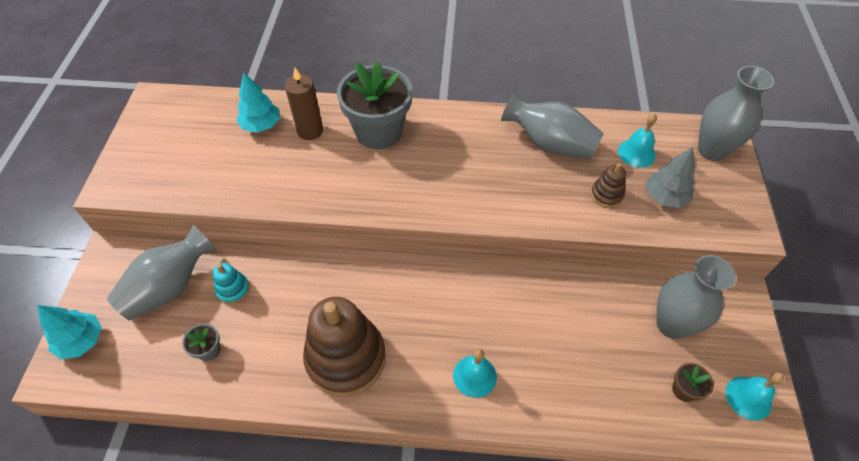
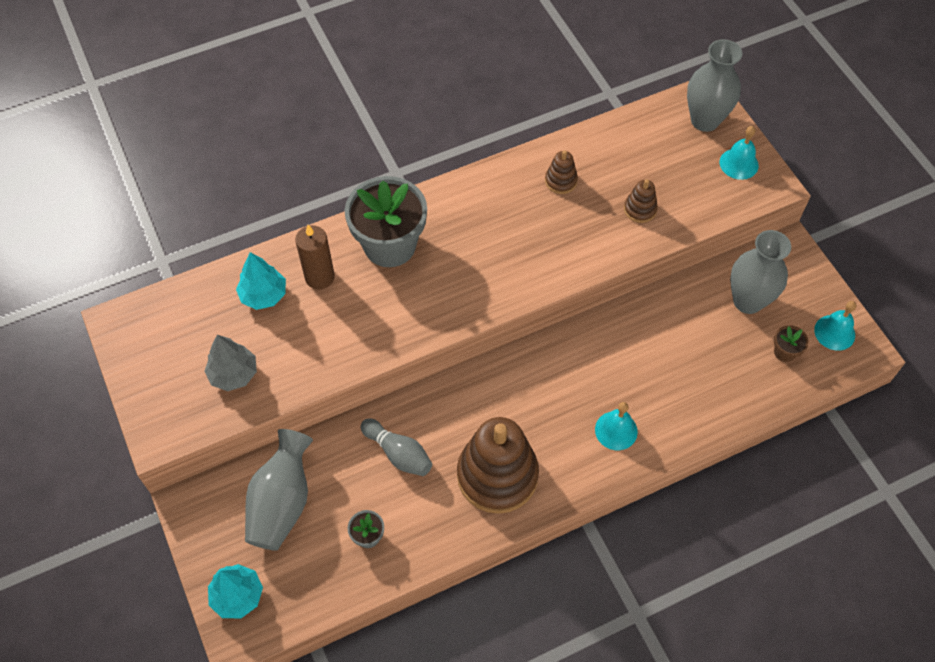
camera: 30 degrees left, 5 degrees up
(233, 290) = (346, 472): turquoise stacking toy -> none
(282, 296) = (398, 453): none -> grey bowling pin
(550, 144) = (561, 181): grey vase -> brown stacking toy
(636, 153) = (642, 154): turquoise bell -> turquoise bell (739, 163)
(665, 197) = (689, 187): grey tree -> grey tree (234, 374)

